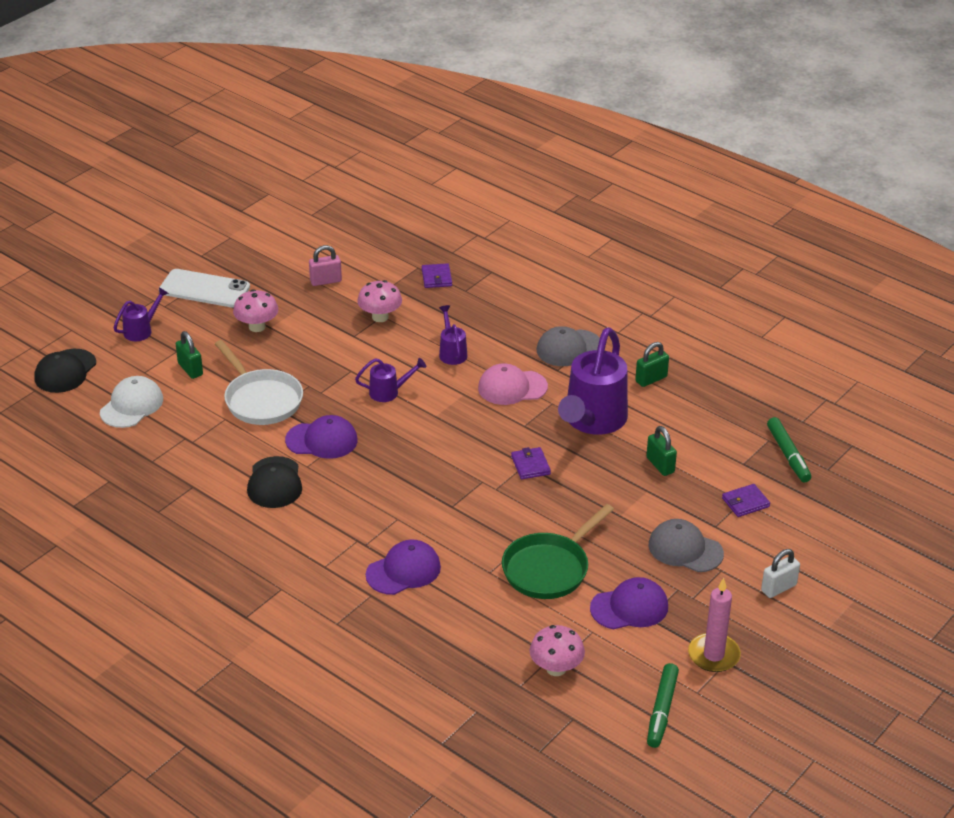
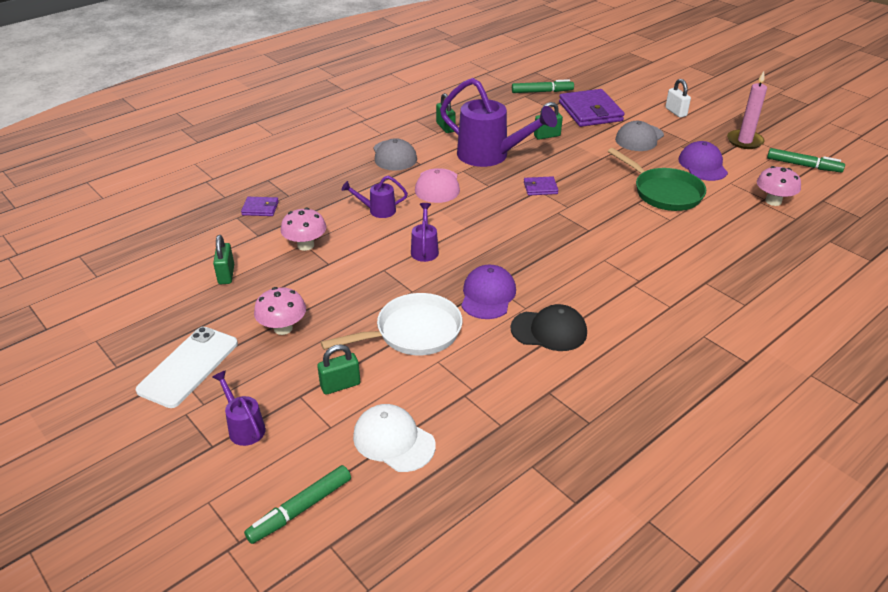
camera: 80 degrees left, 0 degrees up
(65, 371) = (300, 509): black cap -> green marker
(325, 281) = (226, 275): pink padlock -> green padlock
(403, 571) = (672, 262): purple cap -> none
(745, 502) = (590, 111): purple wallet -> purple wallet, size x2.11

